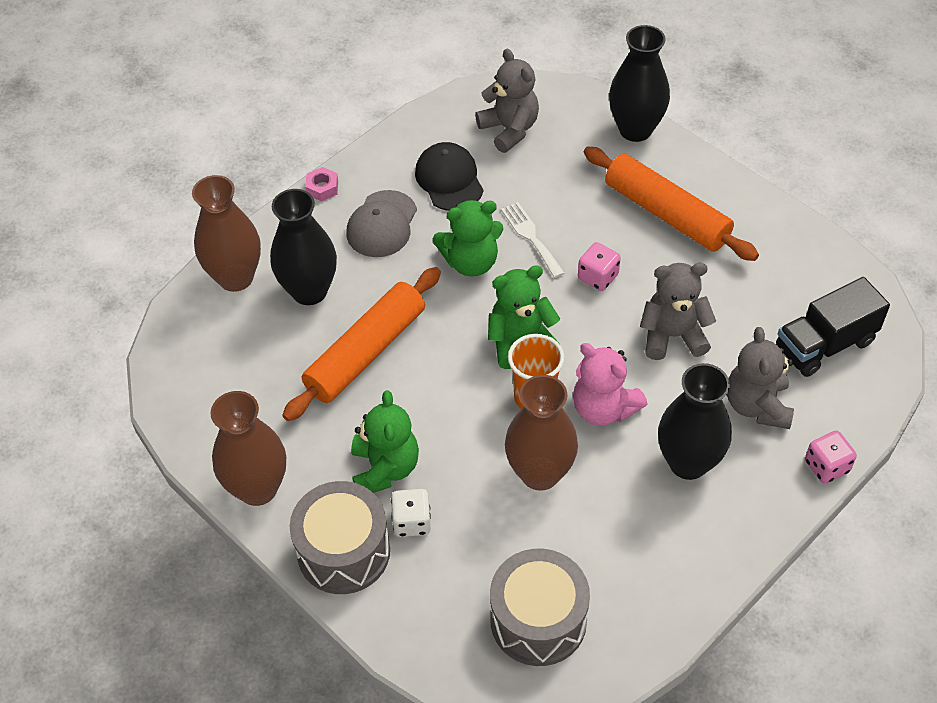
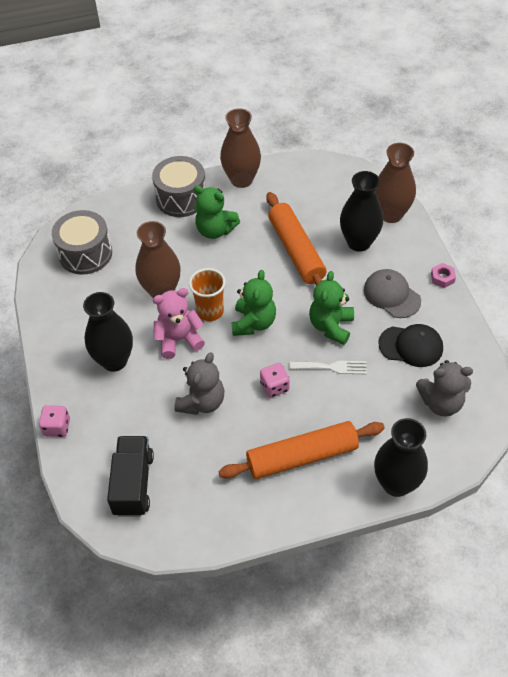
camera: 120 degrees right, 0 degrees up
(412, 522) = (176, 229): white dice -> none
(757, 405) = (122, 417): grey teddy bear -> none

